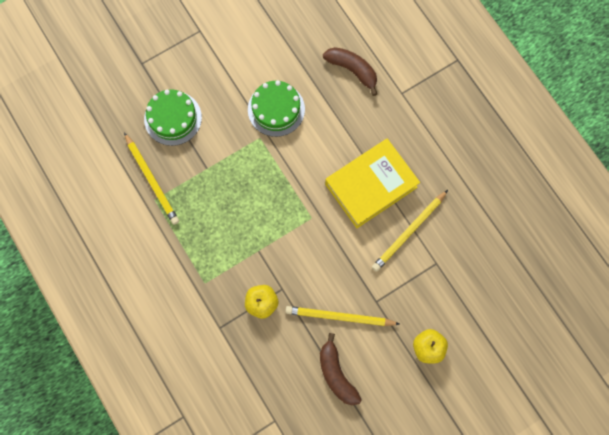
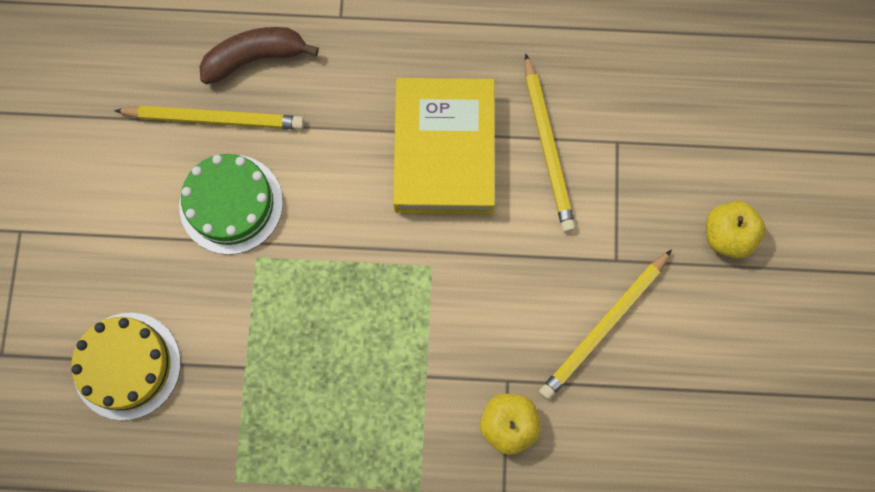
camera: 55 degrees left, 0 degrees up
(152, 180) = (201, 464): yellow pencil -> yellow pencil (214, 119)
(173, 118) = (127, 365): green cake -> yellow cake
(336, 374) = (683, 387): brown banana -> none

